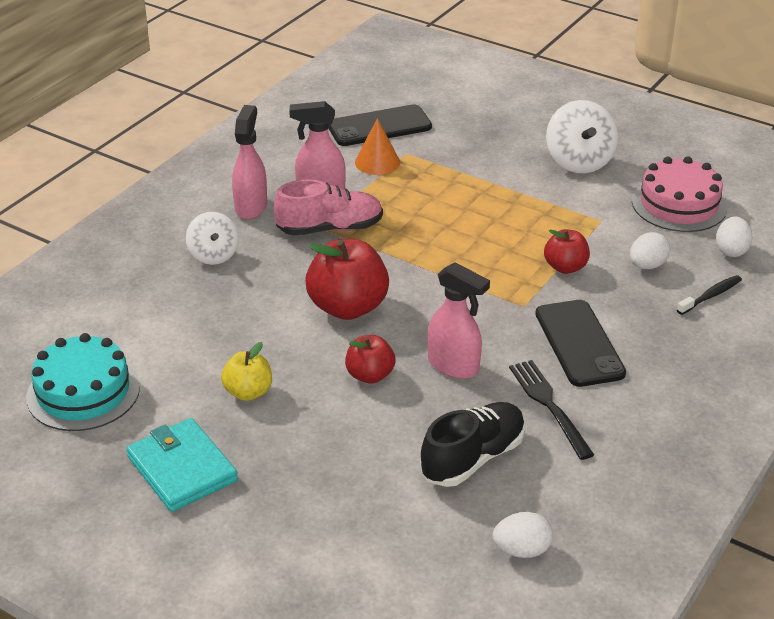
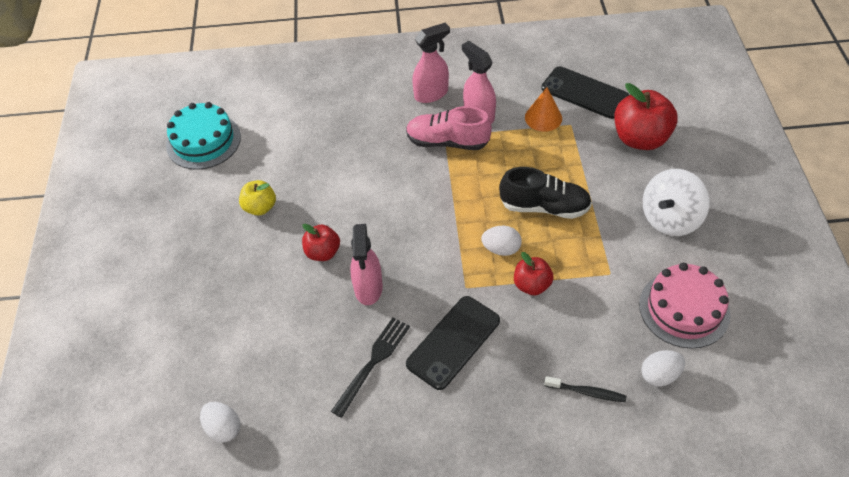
camera: 55 degrees right, 15 degrees up
(182, 468) = (175, 222): turquoise wallet -> none
(213, 255) = (368, 110): white spinning top -> none
(330, 228) = (447, 142): pink shoe -> pink shoe turned 150 degrees clockwise
(348, 307) = (378, 201): red apple -> red apple (640, 139)
(473, 458) = (288, 352): black shoe -> black shoe (544, 207)
(647, 265) = (583, 332): white egg -> white egg (501, 249)

